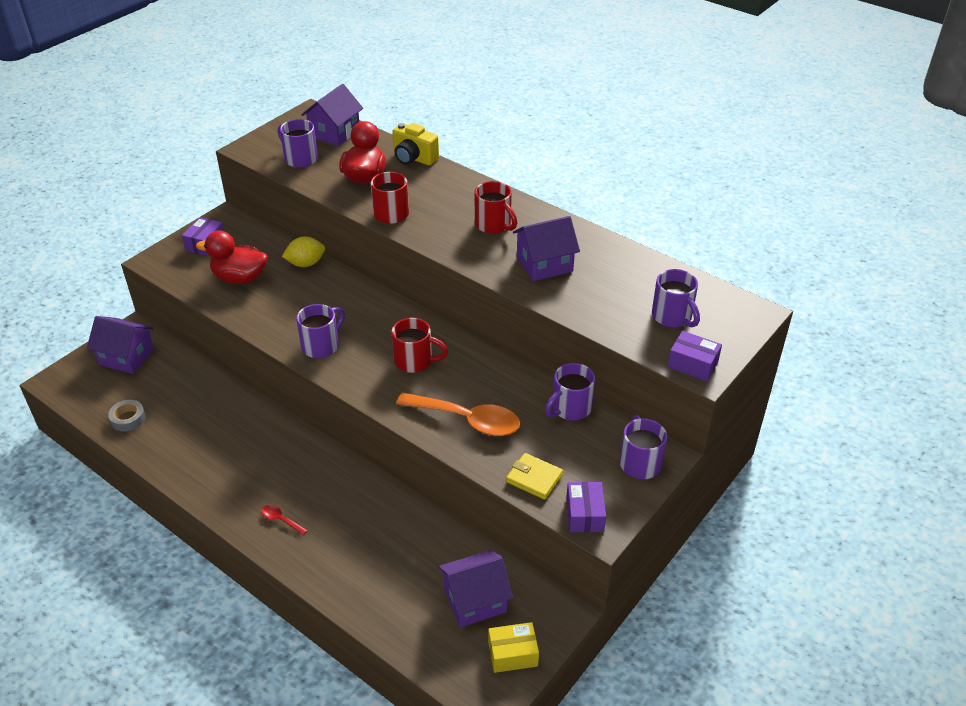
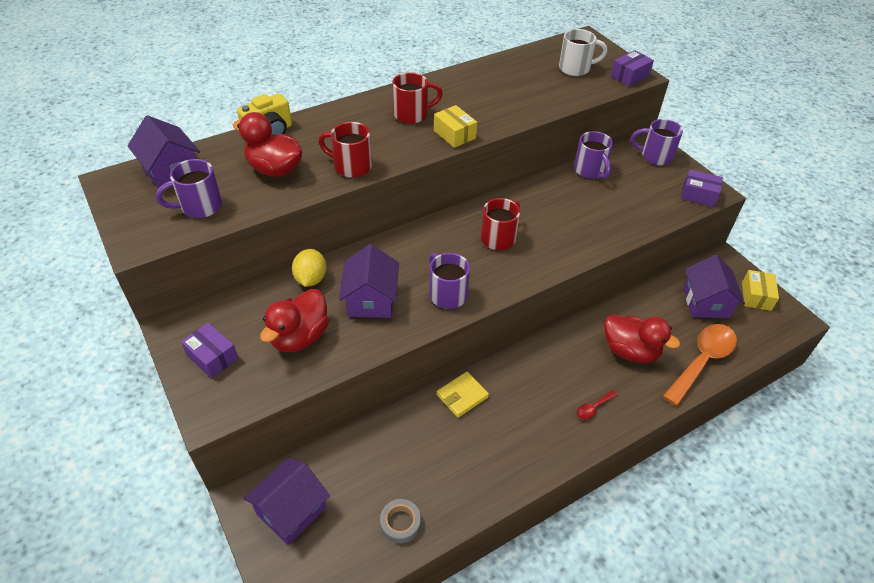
camera: 70 degrees left, 5 degrees up
(368, 538) = (630, 351): none -> red duck
(467, 420) = (583, 226): orange spoon -> orange spoon (702, 361)
(478, 258) = (454, 134): none -> yellow box
(534, 478) = (657, 209): yellow wallet -> yellow wallet (462, 396)
(544, 264) = (482, 104): purple house -> purple house (371, 300)
(673, 317) = (575, 68): purple mug -> white mug

